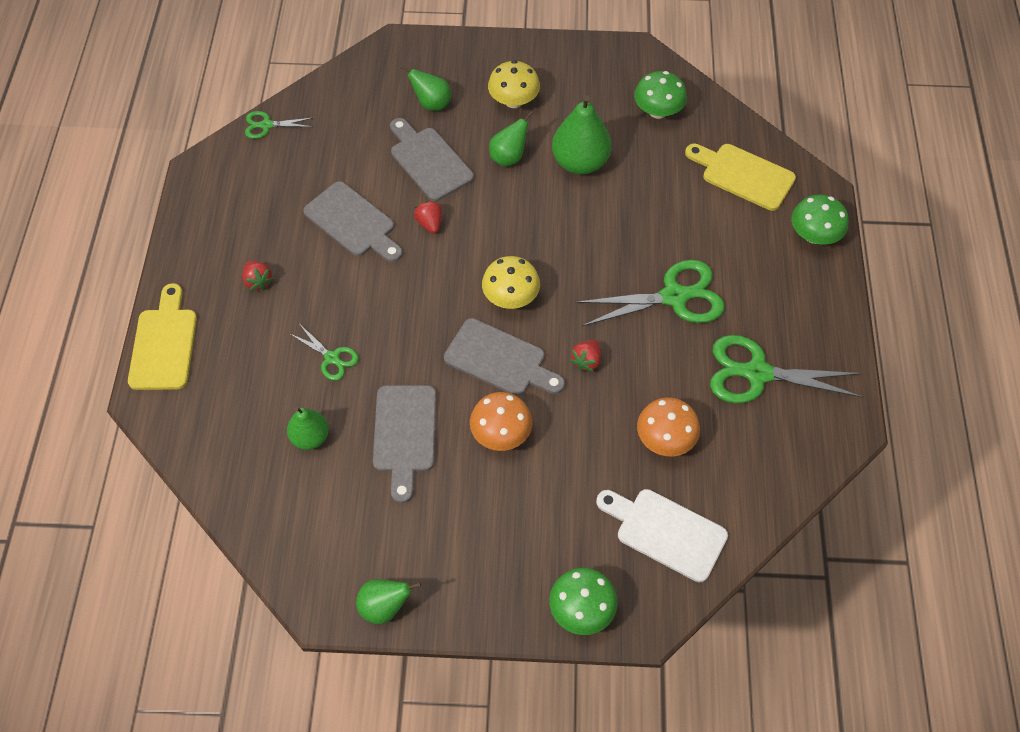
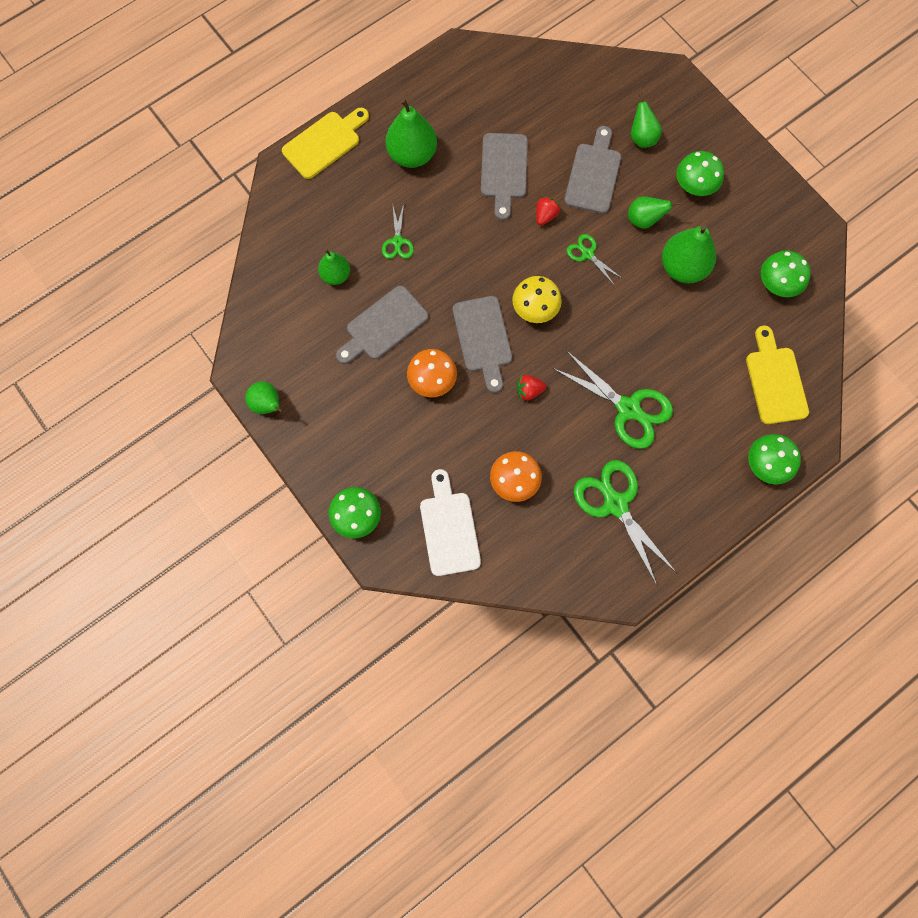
camera: 50 degrees right, 15 degrees up
(258, 281) = (412, 155): red strawberry -> green pear
(267, 125) = (529, 57): green scissors -> green scissors (587, 254)
(513, 101) = (694, 185): yellow mushroom -> green mushroom

